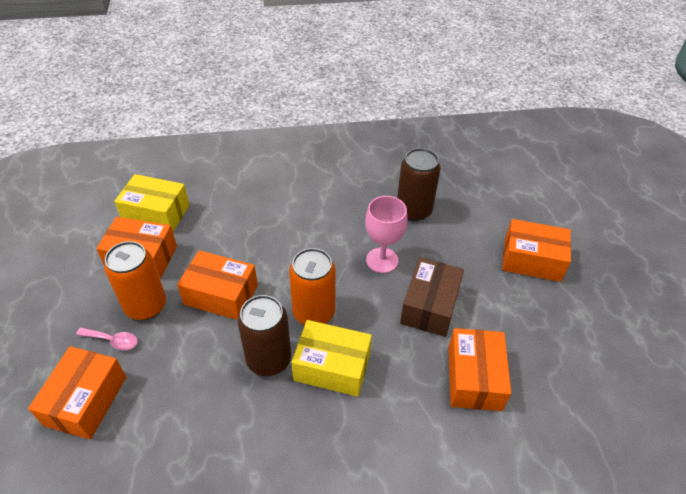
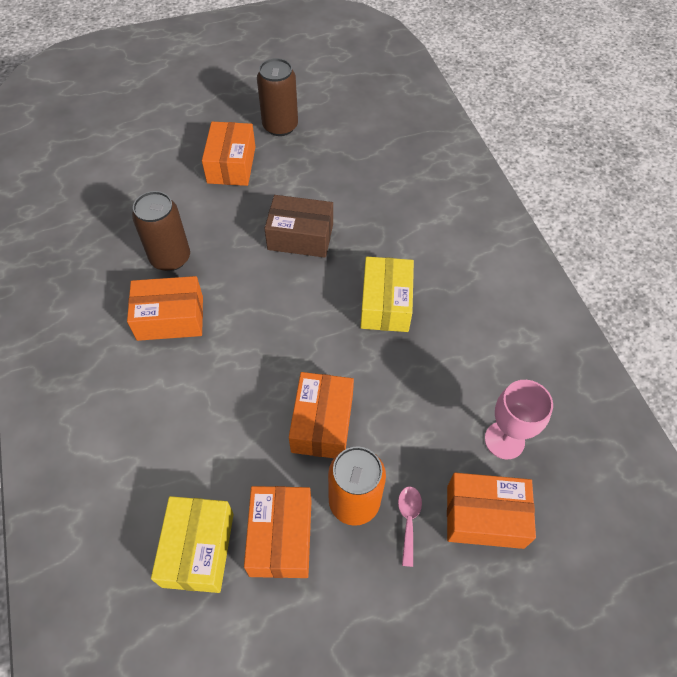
camera: 100 degrees left, 10 degrees up
(269, 359) = (391, 357): brown can -> brown can (280, 126)
(314, 312) = (327, 329): orange can -> none
(382, 260) = (248, 279): pink goblet -> pink goblet (504, 440)
(474, 378) = (369, 204): orange box -> orange box (170, 318)

